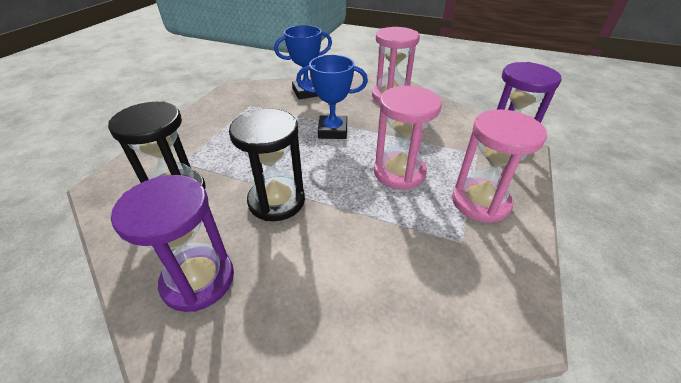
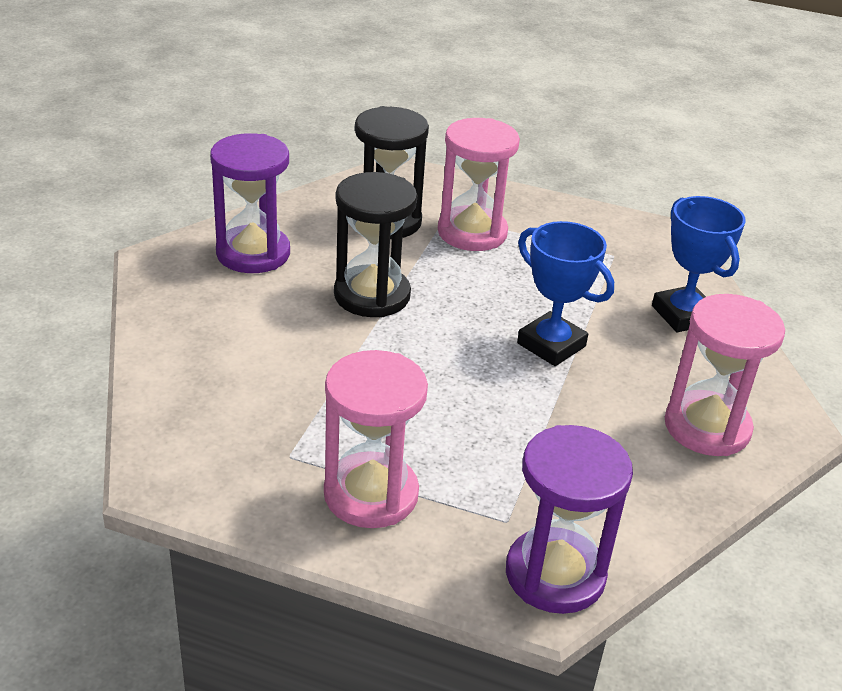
camera: 85 degrees right, 5 degrees down
(332, 131) = (551, 345): blue trophy -> blue trophy turned 45 degrees counterclockwise
(399, 172) = (440, 412): pink hourglass -> pink hourglass (472, 232)

